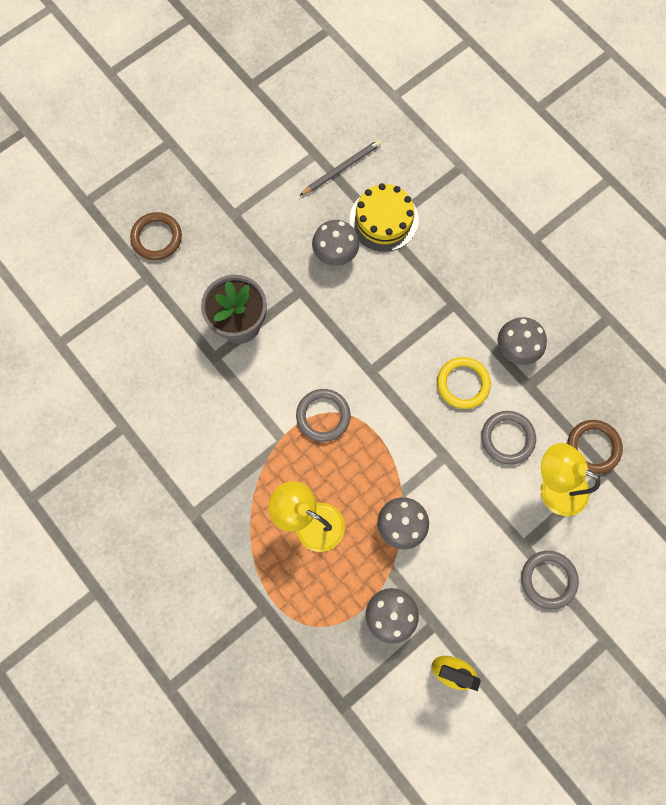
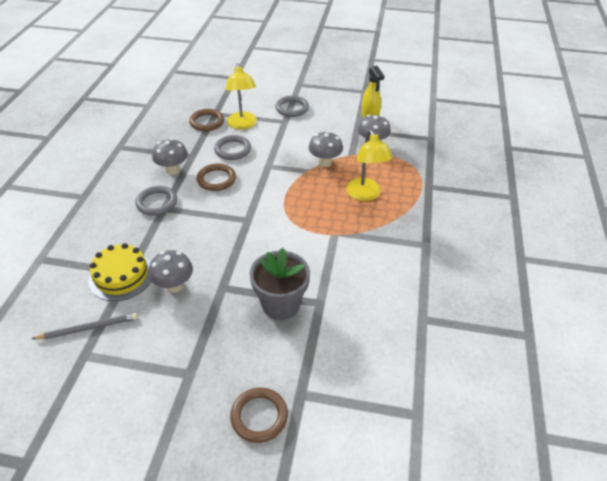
camera: 130 degrees left, 30 degrees down
(323, 416) = (299, 224): grey ring -> grey ring (157, 203)
(341, 168) = (88, 328): grey pencil -> grey pencil turned 150 degrees clockwise
(463, 384) = (216, 179): yellow ring -> brown ring

